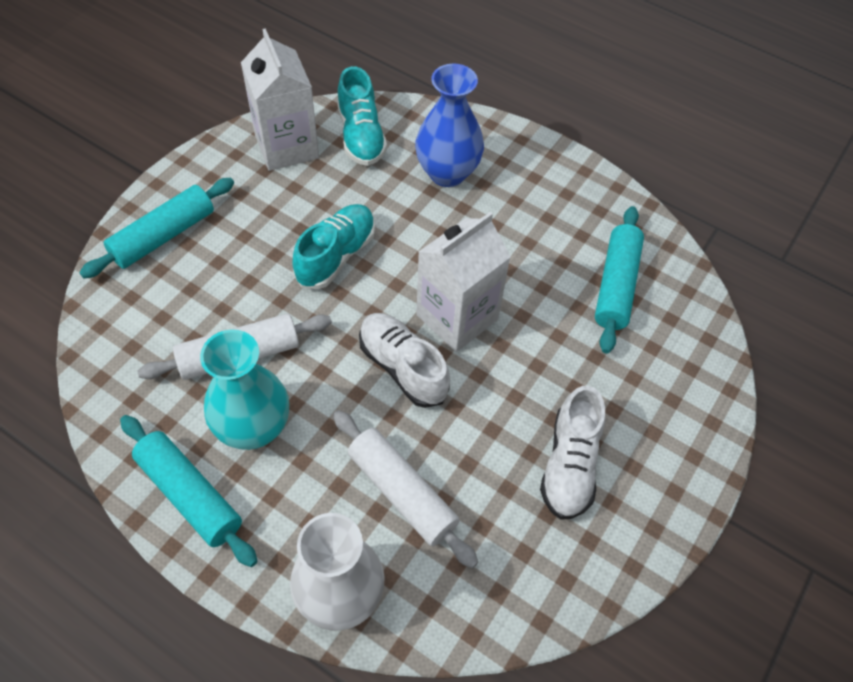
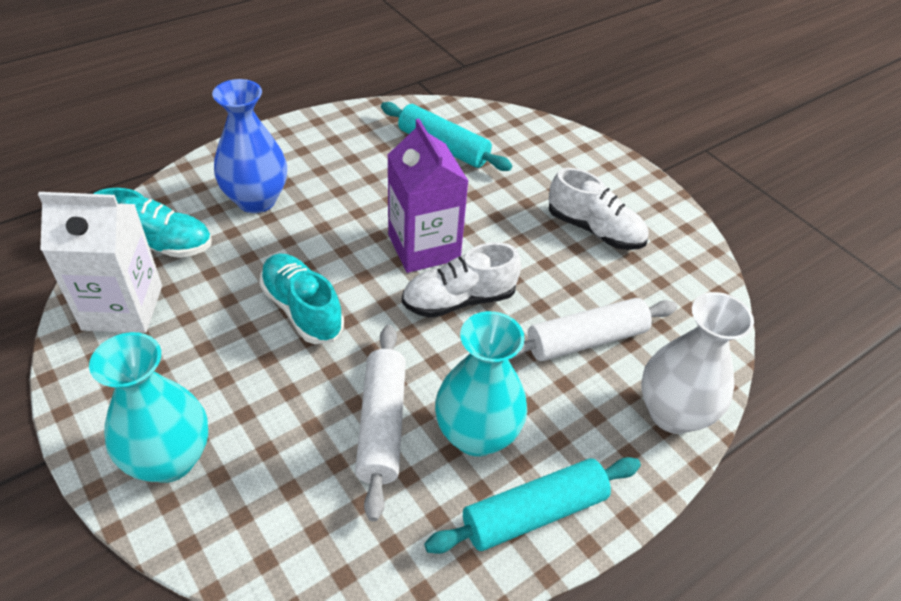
camera: 70 degrees left, 10 degrees down
(163, 236) = (170, 459): turquoise rolling pin -> turquoise vase
(457, 317) = (424, 247): white carton -> purple carton

